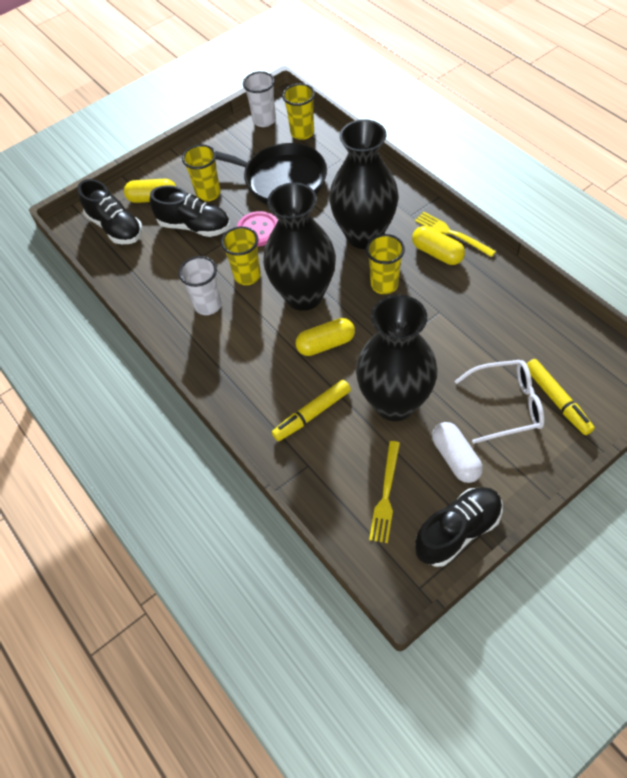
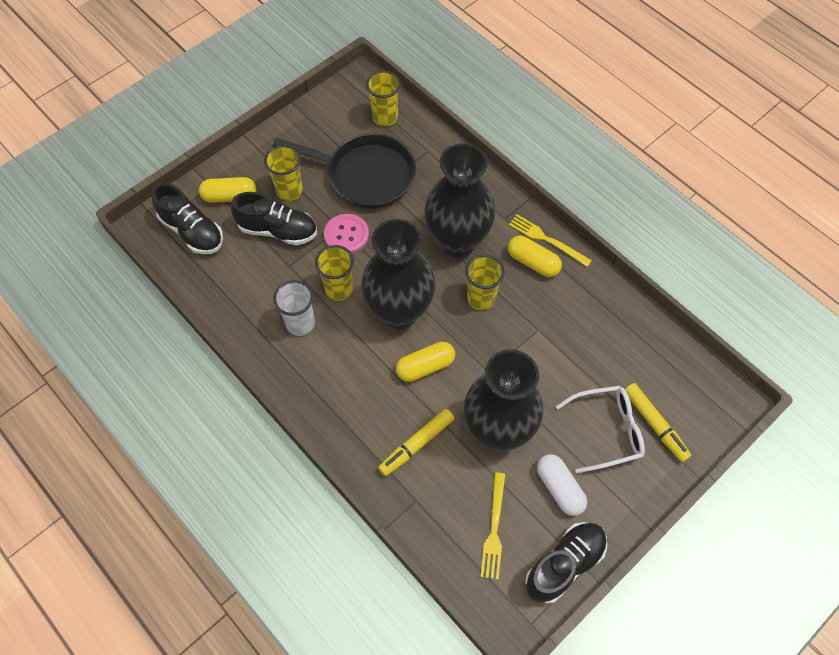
camera: 10 degrees left, 5 degrees up
(264, 120) = (343, 101): white cup -> none

